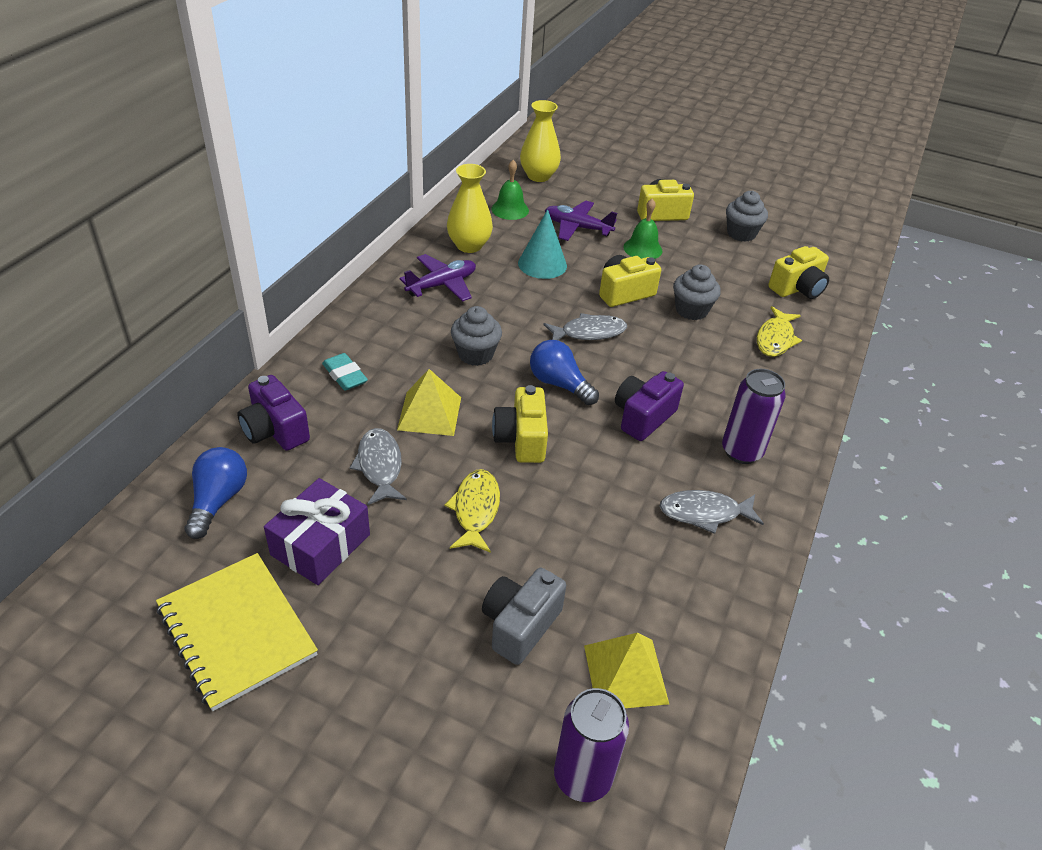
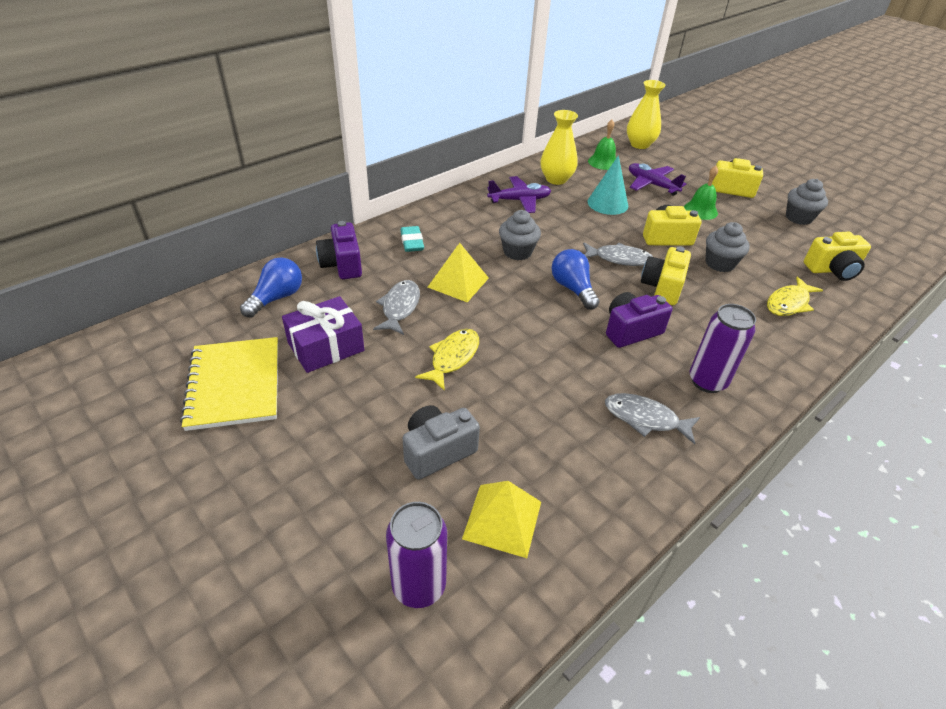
camera: 25 degrees right, 0 degrees up
(521, 439) = (518, 319): yellow camera -> yellow camera (662, 287)

